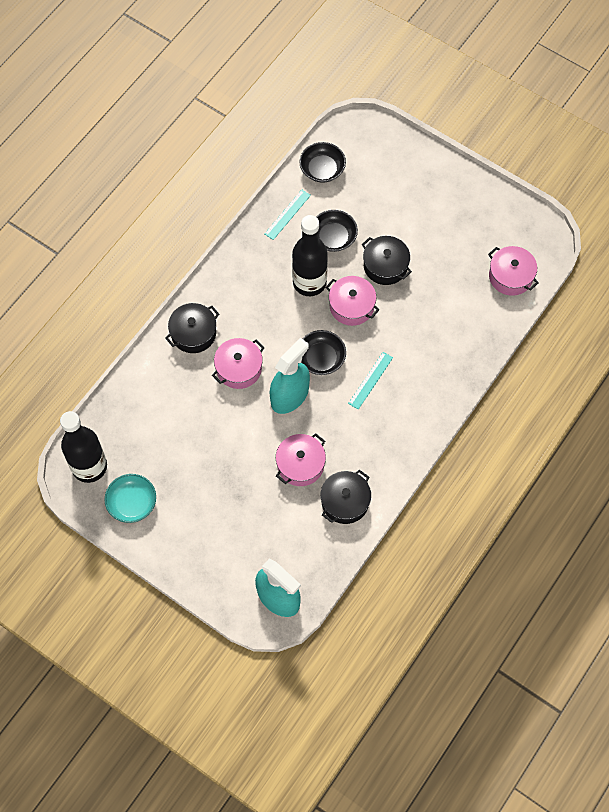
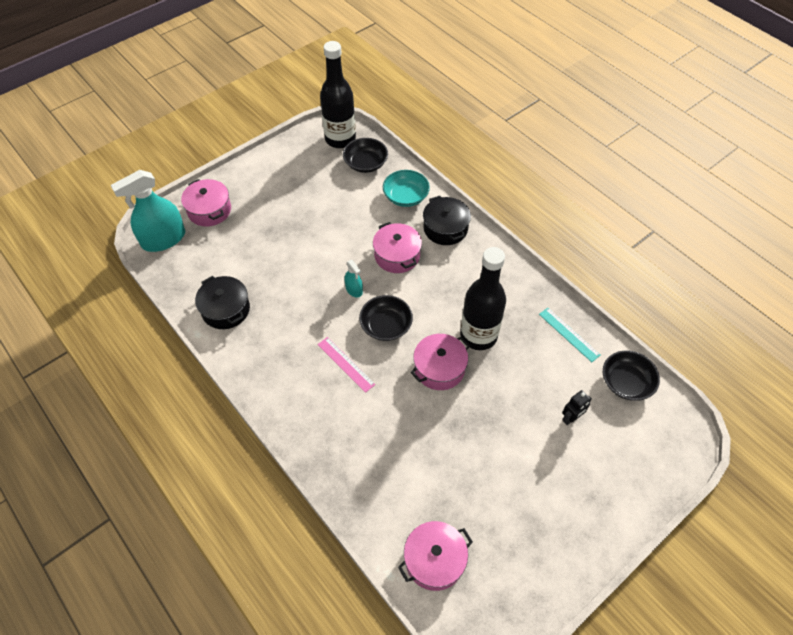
camera: 105 degrees right, 10 degrees down
(132, 503) = (296, 159): turquoise bowl -> turquoise bowl (406, 196)
(289, 395) = (354, 290): turquoise spray bottle -> turquoise spray bottle, size x0.46
(300, 464) = (279, 282): pink pot -> pink pot (209, 210)
(333, 237) = (531, 372): black bowl -> black bowl (365, 163)
(367, 204) = (571, 418): none -> black robot
(370, 380) = (346, 364): turquoise ruler -> pink ruler
(385, 266) = (482, 415): black pot -> none

